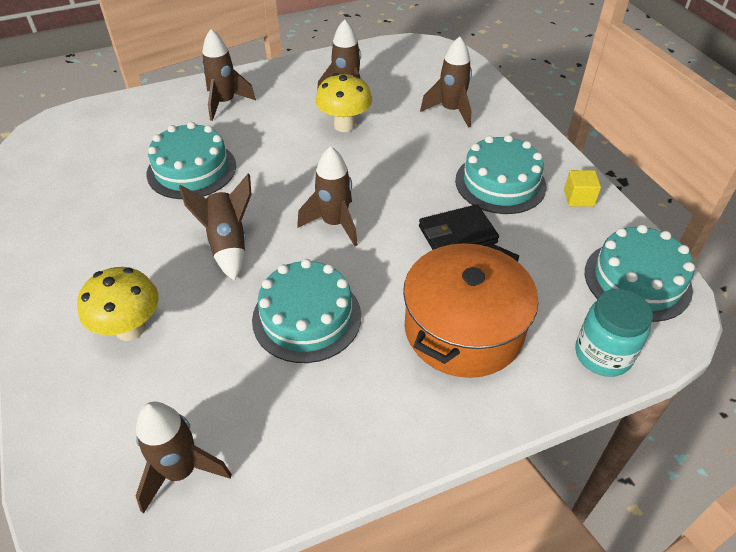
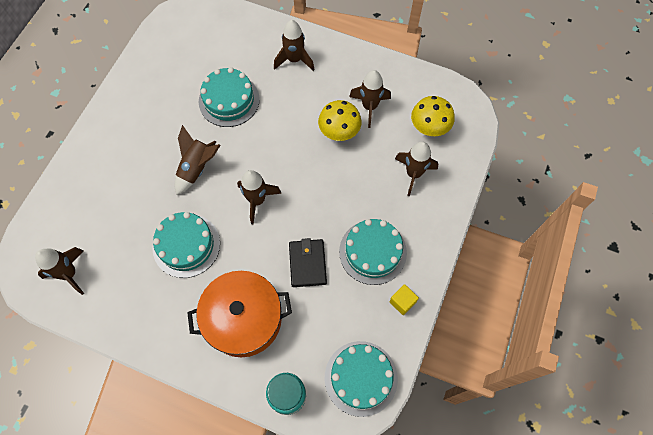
camera: 45 degrees right, 20 degrees up
(130, 328) = (114, 182): yellow mushroom -> yellow mushroom (429, 129)
(457, 235) = (307, 264): black wallet -> black wallet turned 60 degrees clockwise

